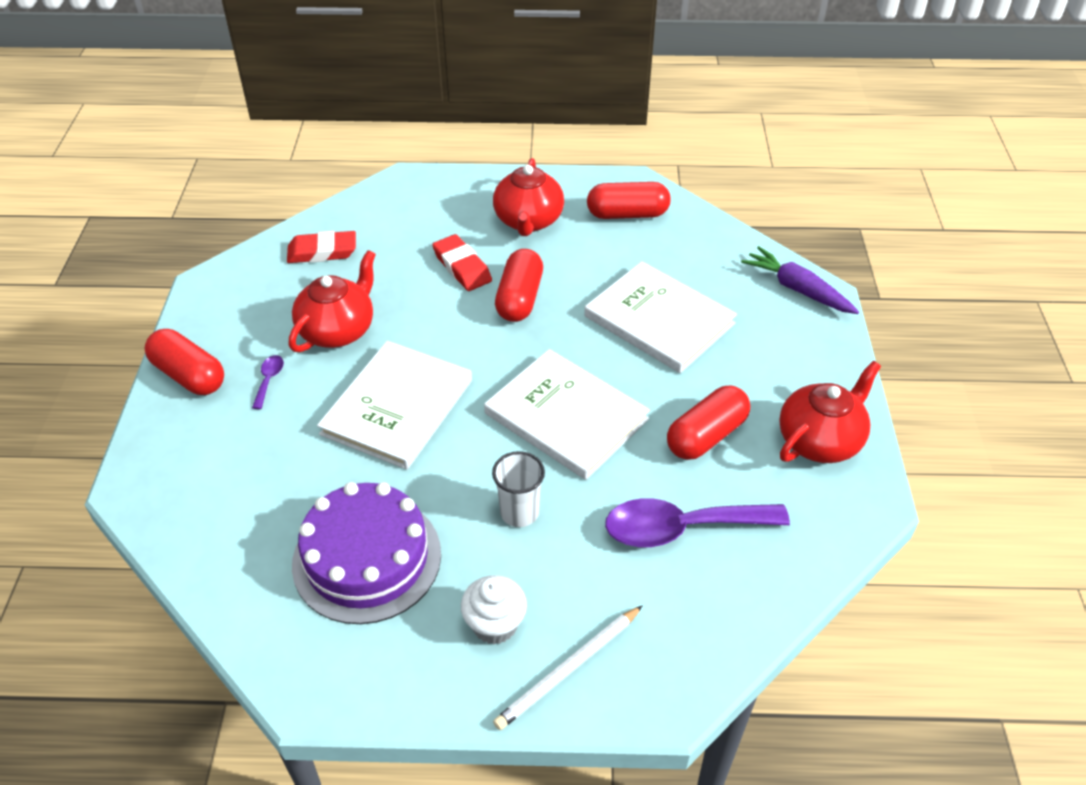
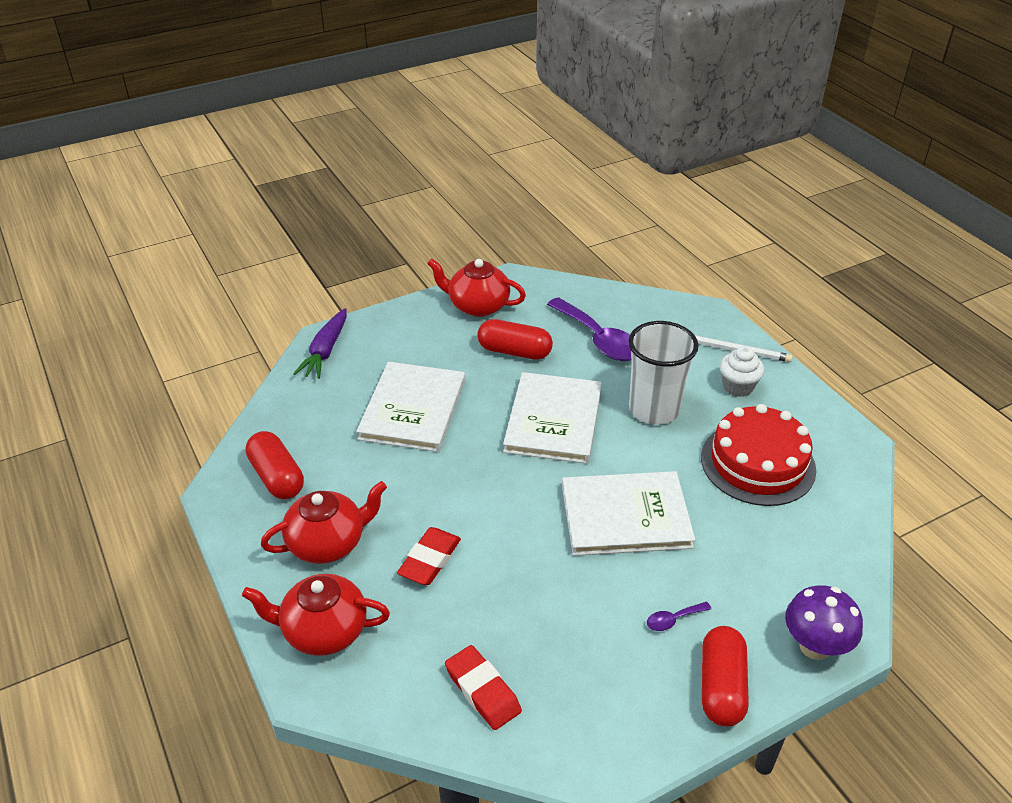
camera: 120 degrees left, 5 degrees down
(152, 457) = (815, 646): none -> purple mushroom
(338, 330) = (578, 606): red teapot -> red teapot (323, 631)
(367, 558) = (758, 463): purple cake -> red cake
(519, 298) = (445, 500): red capsule -> none
(519, 512) = (654, 409): white cup -> white cup, size x1.74

